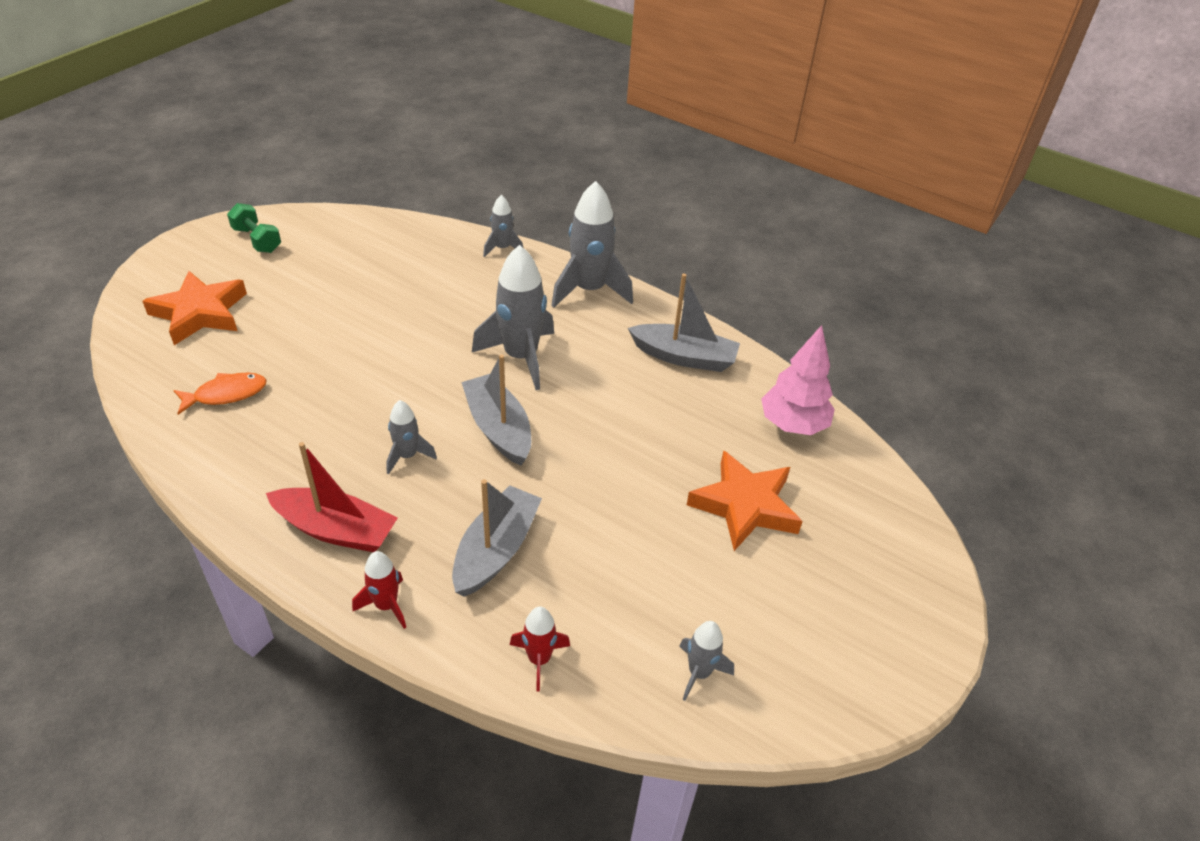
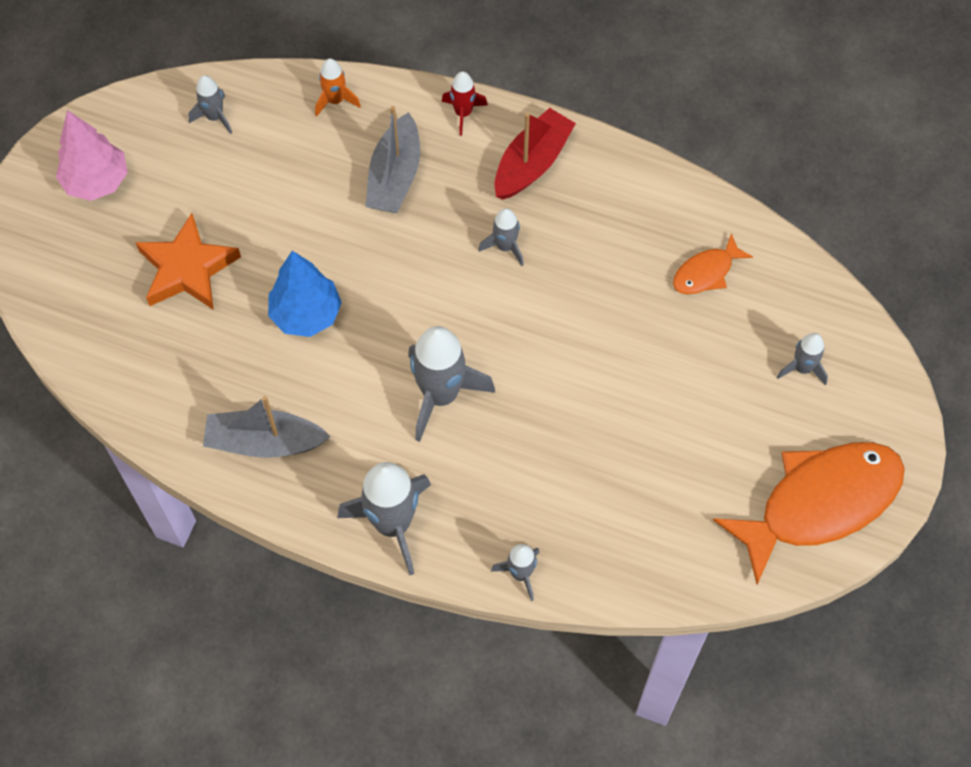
camera: 170 degrees right, 20 degrees up
(200, 313) = (802, 368): orange star -> grey rocket
(257, 240) = (820, 503): green dumbbell -> orange fish
(336, 530) = (532, 163): red boat -> red boat turned 120 degrees clockwise
(498, 428) = (433, 297): grey boat -> none
(539, 659) = (335, 100): red rocket -> orange rocket
(627, 440) = (306, 314): none -> blue tree
(792, 425) = (143, 375): pink tree -> pink tree (97, 181)

